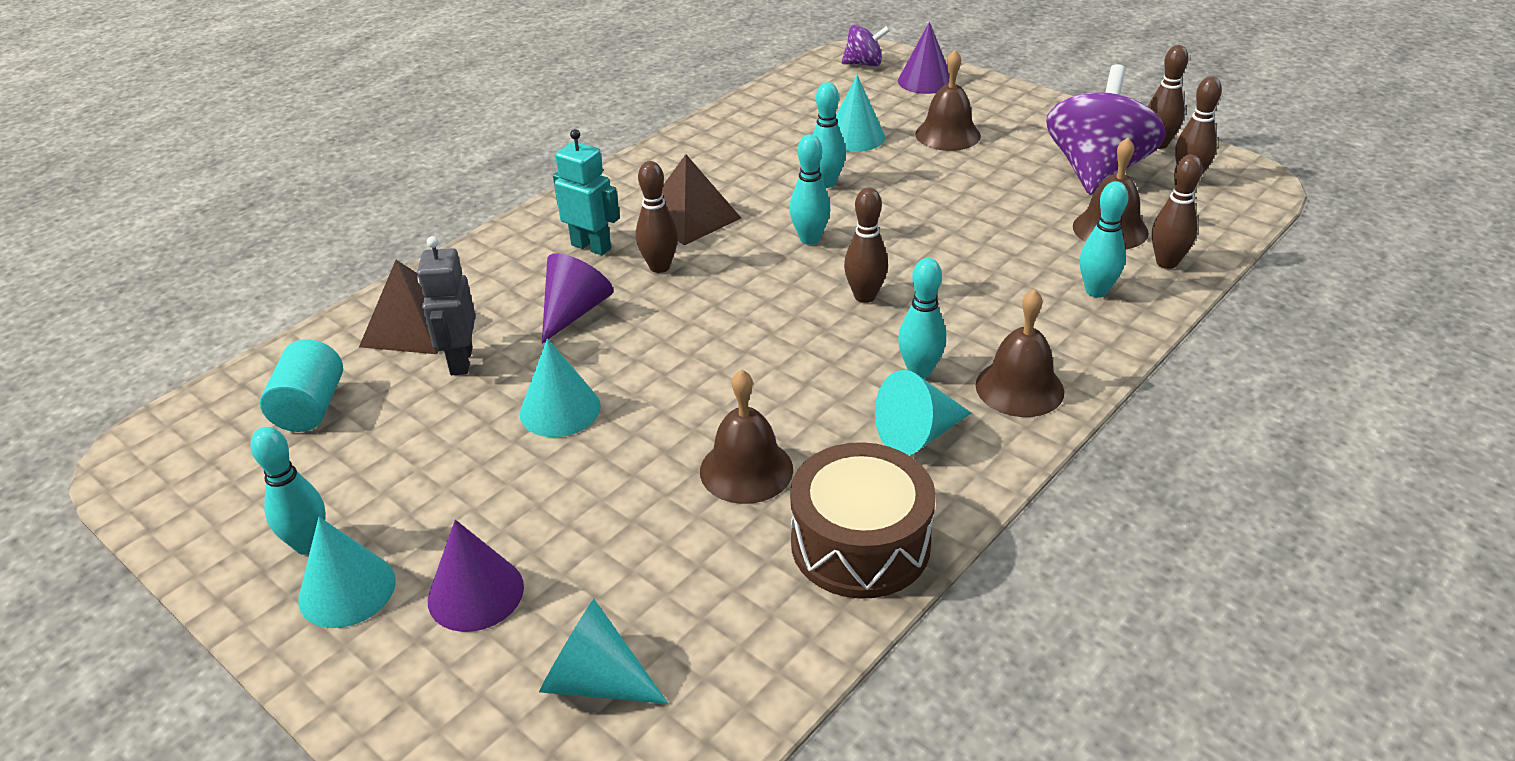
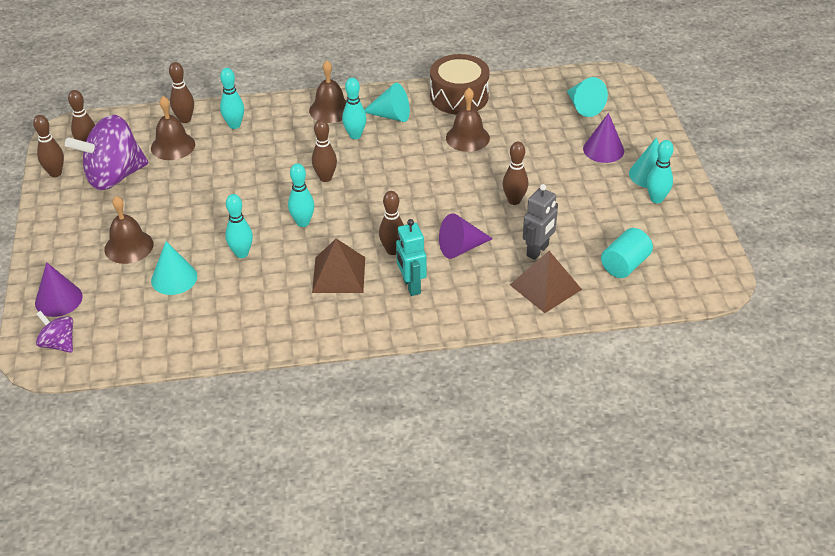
camera: 140 degrees left, 5 degrees up
(560, 409) = (514, 200): turquoise cone -> brown bowling pin

